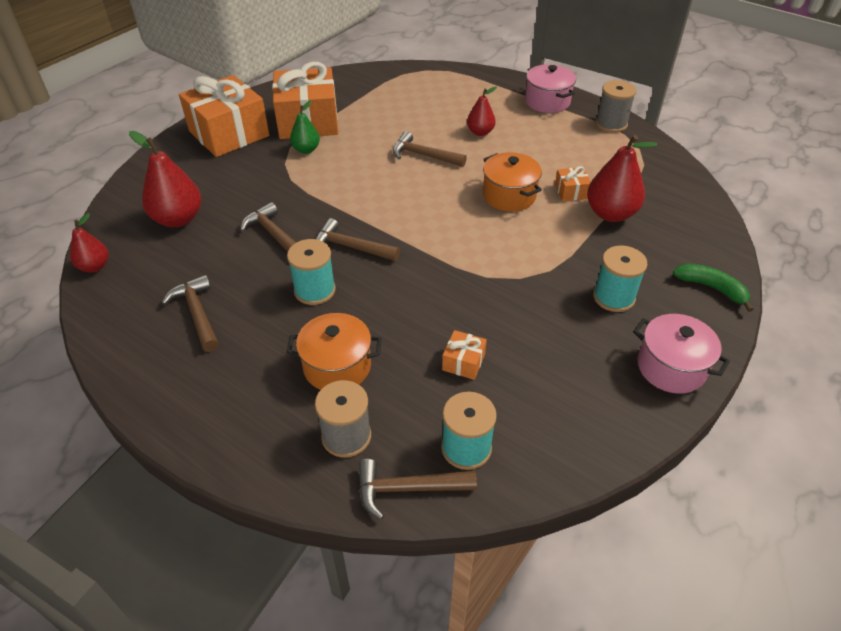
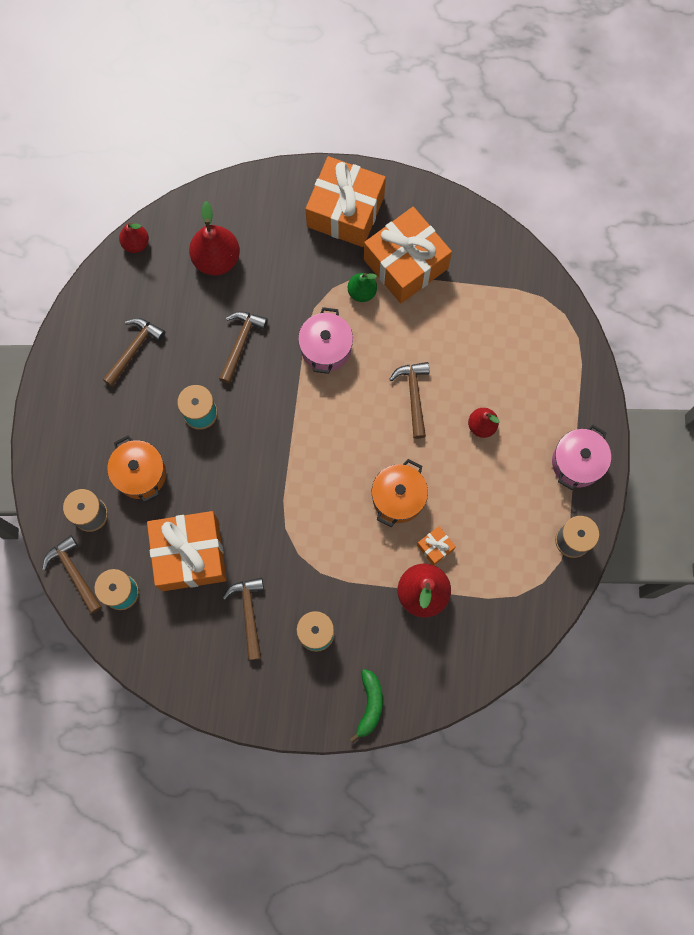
camera: 60 degrees right, 30 degrees up
(351, 247) = (260, 409): brown hammer -> brown hammer (249, 613)
(463, 362) = (190, 555): orange gift -> orange gift, size x2.41
(671, 367) = (264, 699): pink pot -> pink pot (326, 348)

